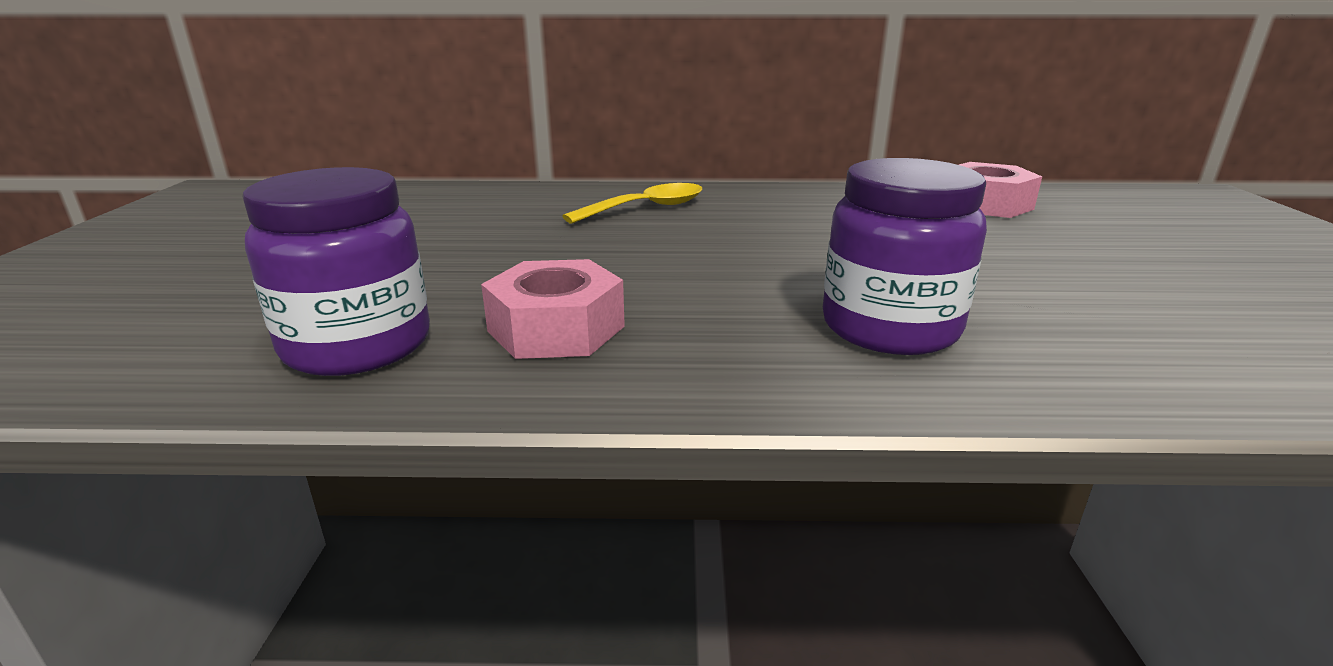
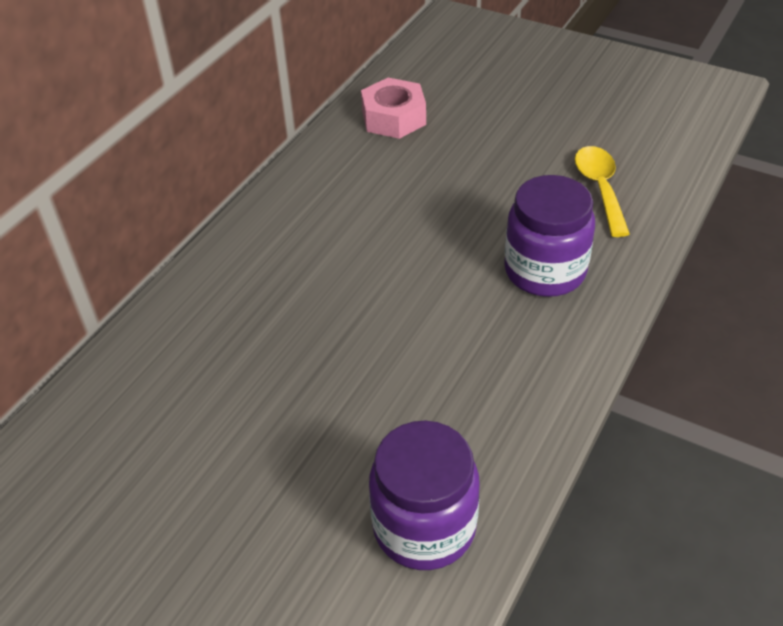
camera: 60 degrees left, 20 degrees up
(556, 328) = (459, 416): pink nut -> none
(646, 208) = (255, 290): yellow spoon -> yellow spoon (600, 188)

